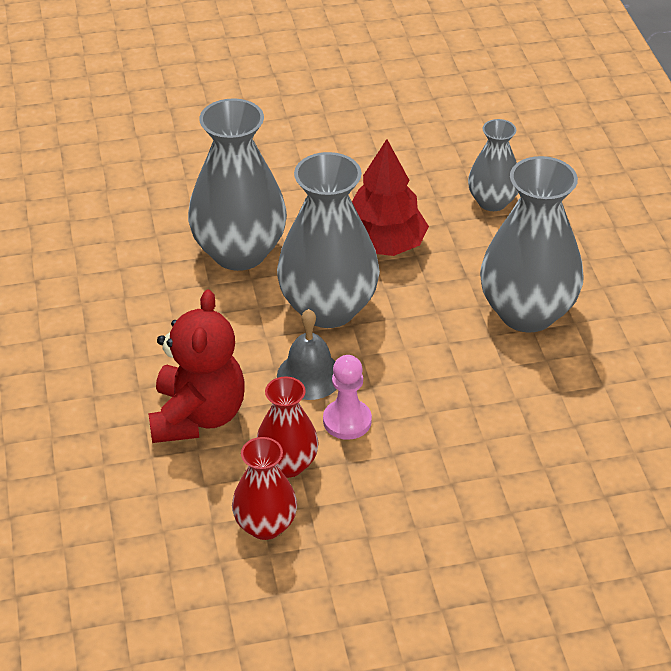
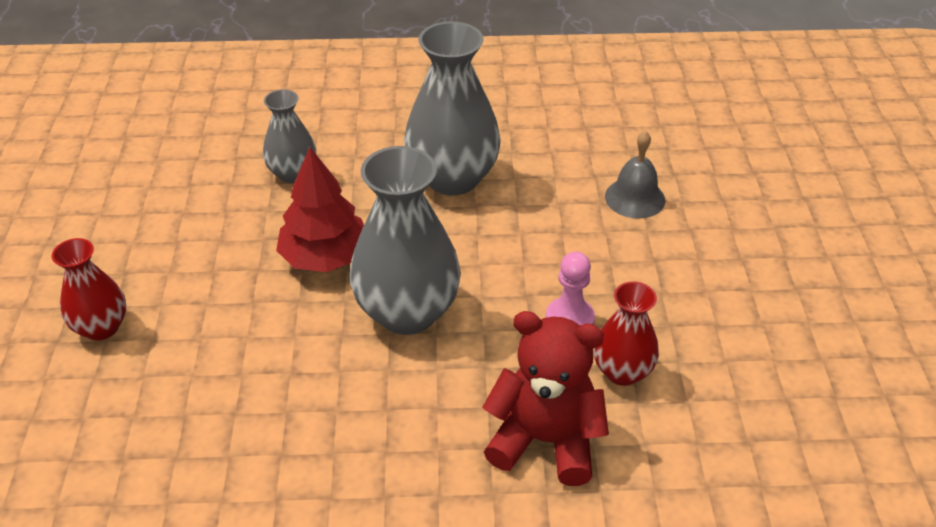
camera: 80 degrees left, 0 degrees up
(239, 252) = (292, 376): grey vase -> none
(265, 525) = (701, 398): red vase -> red vase (101, 327)
(309, 375) = (502, 339): grey bell -> grey bell (635, 198)

